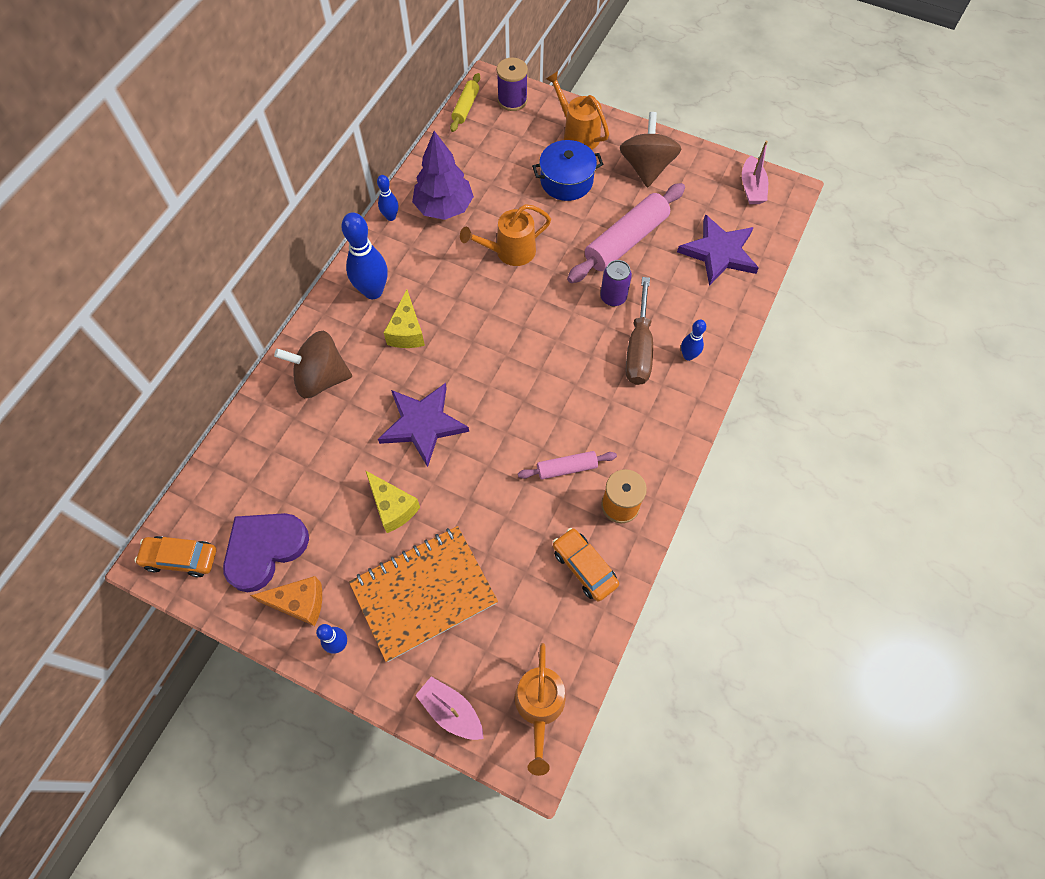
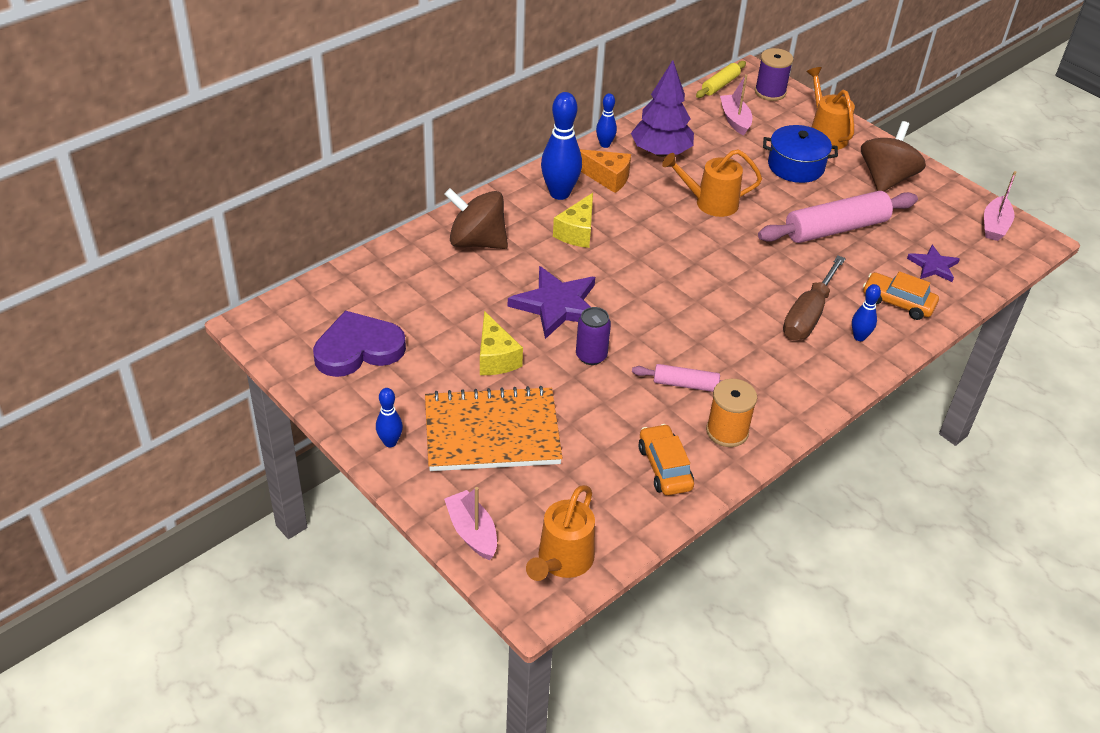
camera: 20 degrees right, 20 degrees down
(181, 558) = (279, 330): orange car -> orange car (897, 303)
(299, 603) = (369, 399): orange cheese -> orange cheese (607, 178)
(494, 145) = (735, 120): none -> pink boat
(613, 297) = (800, 268): purple can -> purple can (591, 356)
(719, 252) = (933, 266): purple star -> purple star, size x0.57

